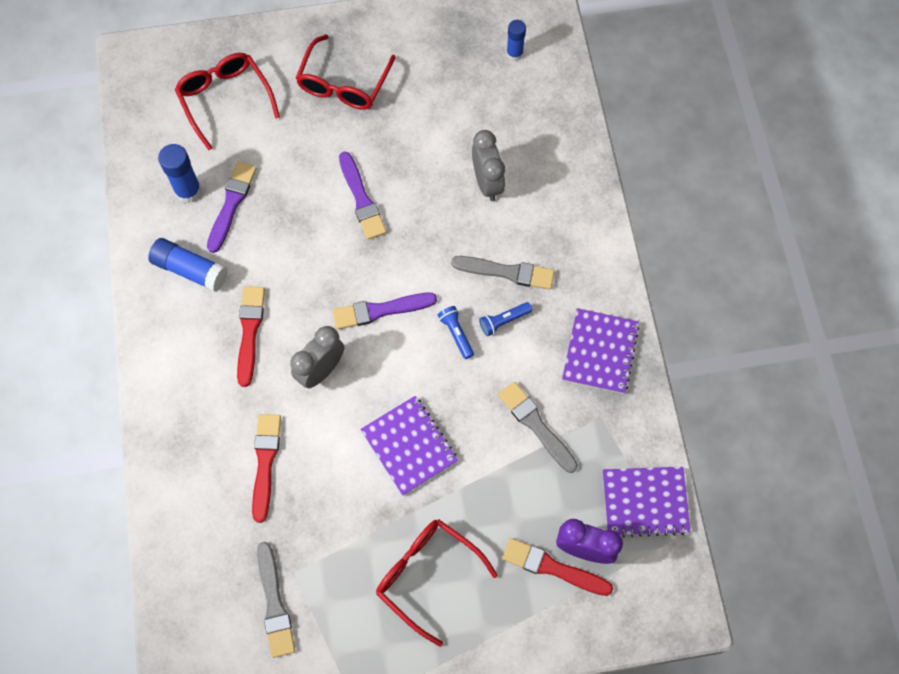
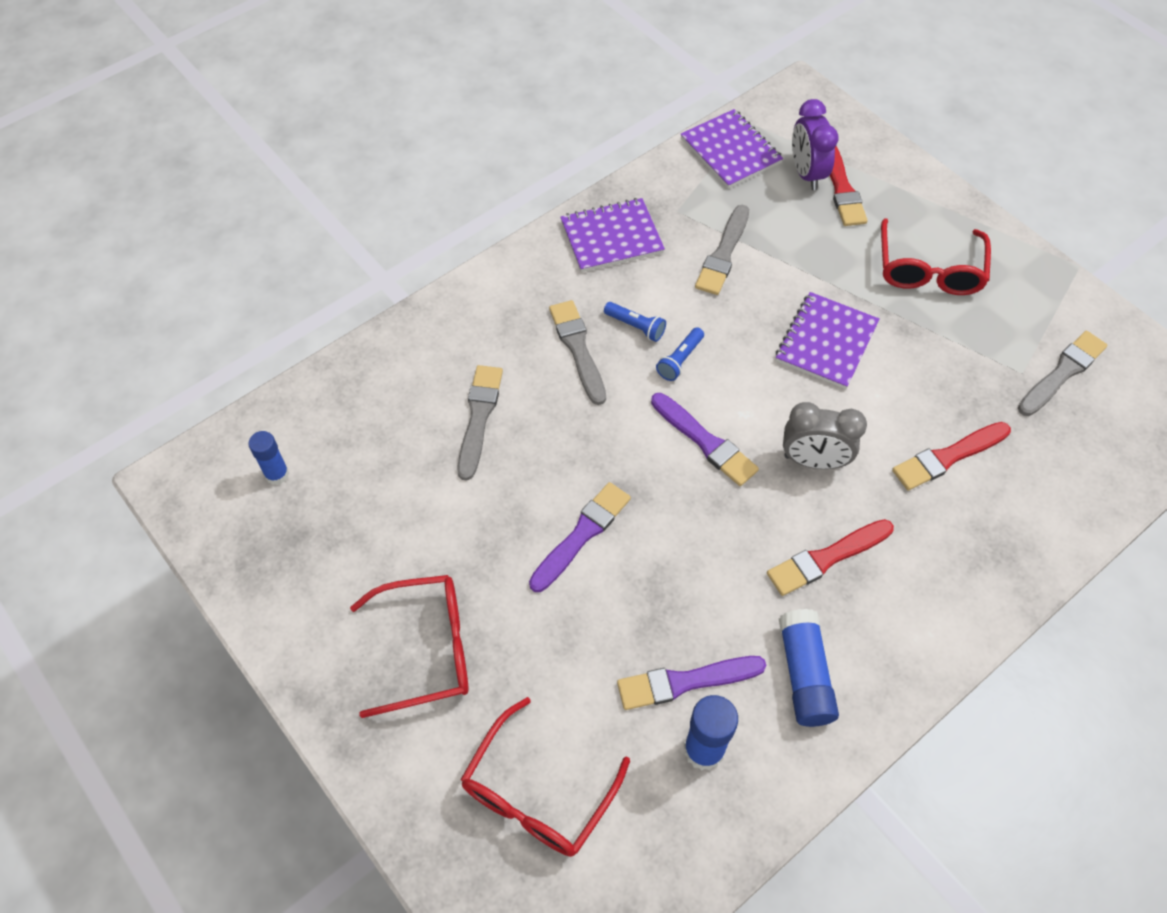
camera: 120 degrees left, 10 degrees down
(487, 183) = (479, 418): grey clock -> grey brush

